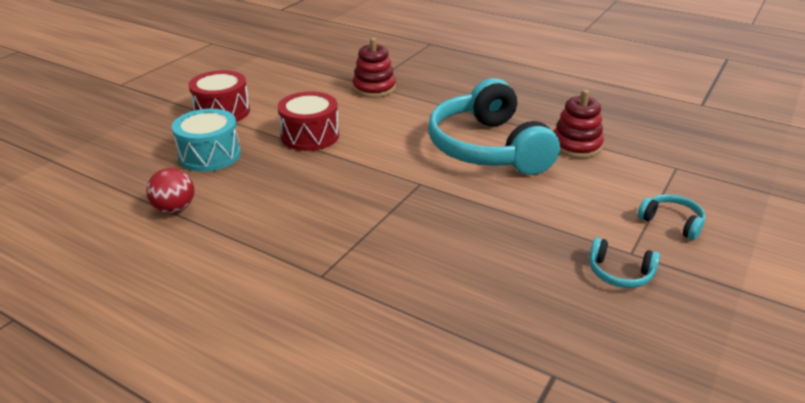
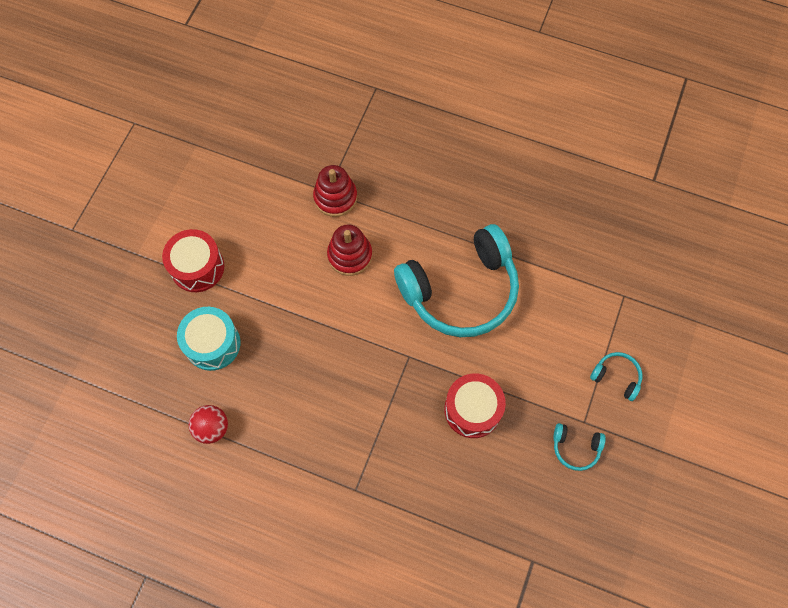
camera: 10 degrees left, 35 degrees up
(310, 136) = (295, 296): red drum -> red drum (472, 410)
(488, 148) = (460, 290): turquoise headphones -> turquoise headphones turned 90 degrees counterclockwise
(576, 146) = (538, 274): red stacking toy -> red stacking toy (350, 255)

